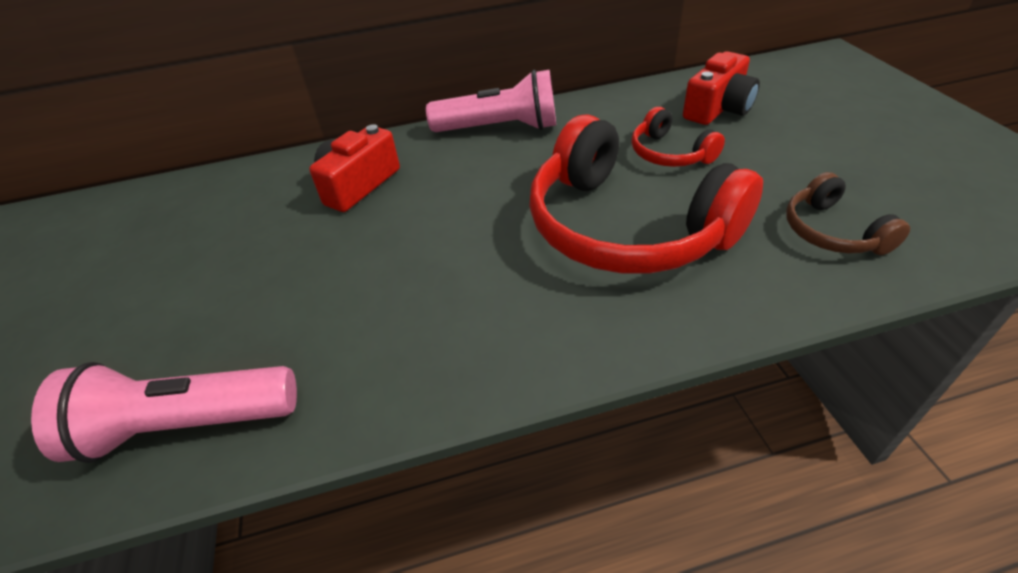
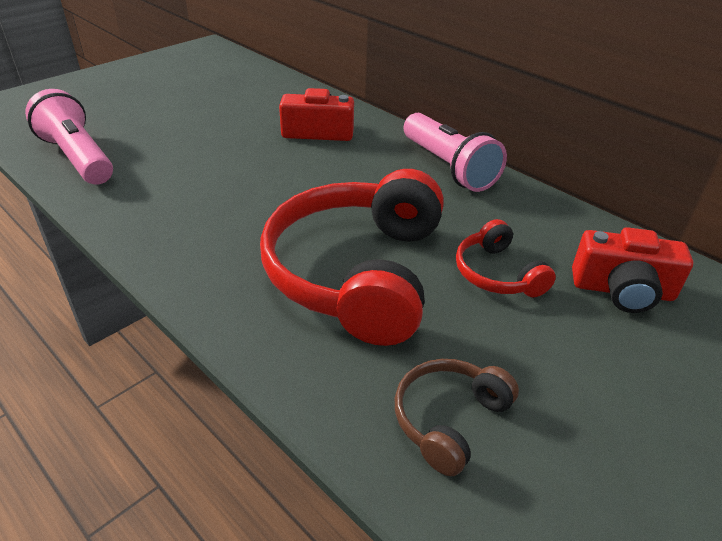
camera: 55 degrees right, 5 degrees down
(670, 153) = (497, 273): red headphones -> red headphones turned 45 degrees counterclockwise

